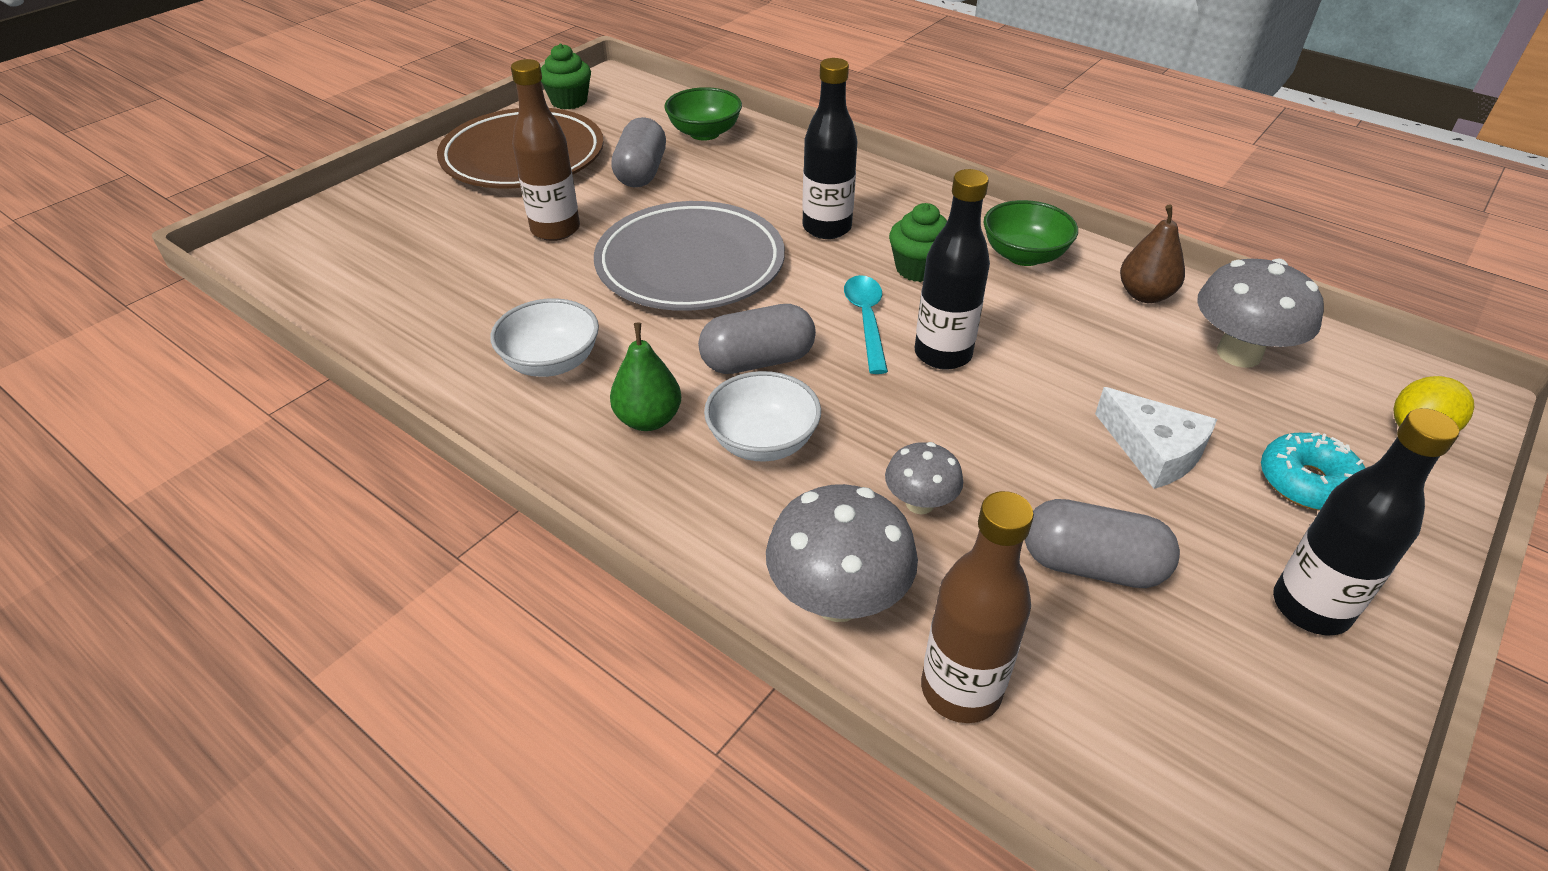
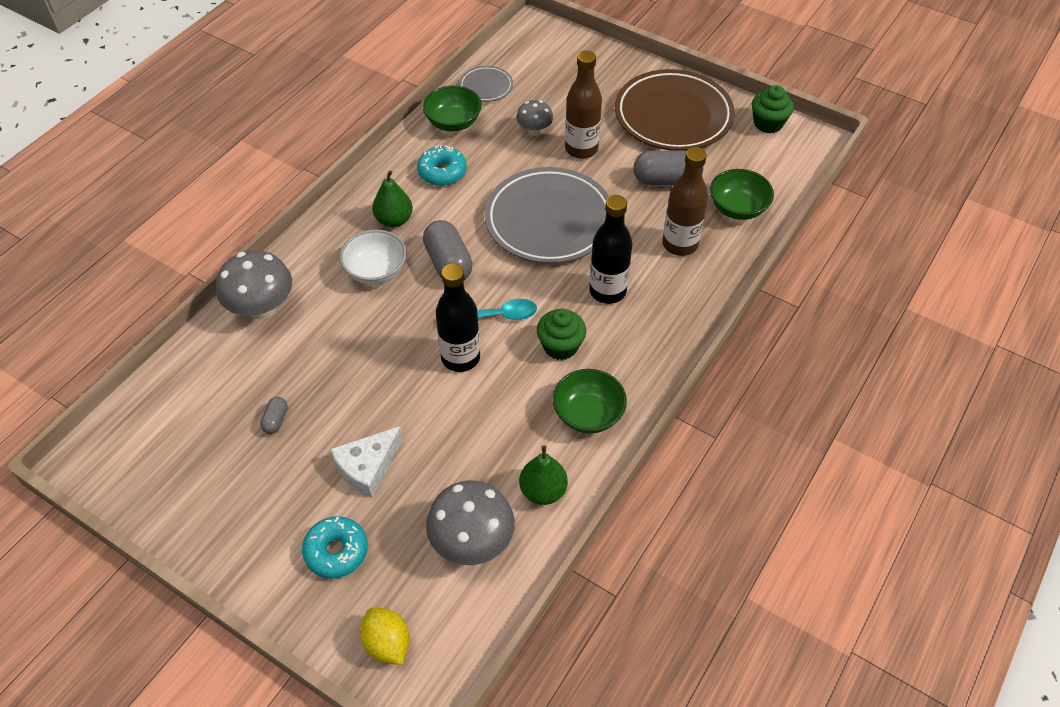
camera: 85 degrees right, 10 degrees up
(363, 309) = (486, 87): none -> grey plate
(434, 347) = (453, 122): none -> green bowl
(551, 362) = (442, 172): white bowl -> turquoise donut
(920, 503) = (326, 343): grey mushroom -> grey mushroom (534, 131)
(960, 690) = (204, 356): brown bottle -> brown bottle (680, 244)
(1091, 565) = (276, 420): grey capsule -> grey capsule, size x0.49
(1145, 295) = (543, 491): brown pear -> green pear
(1310, 607) = (237, 524): black bottle -> none

